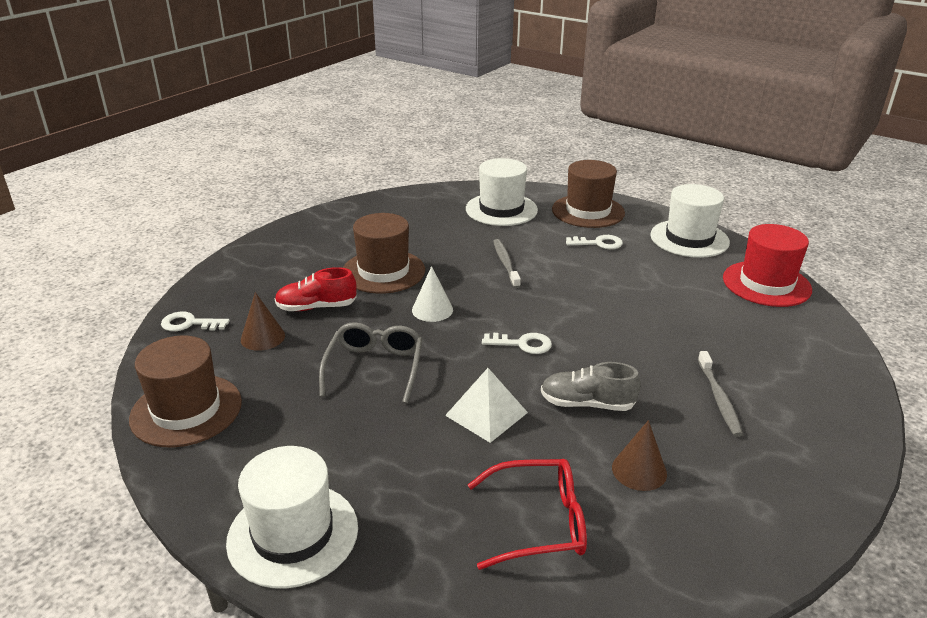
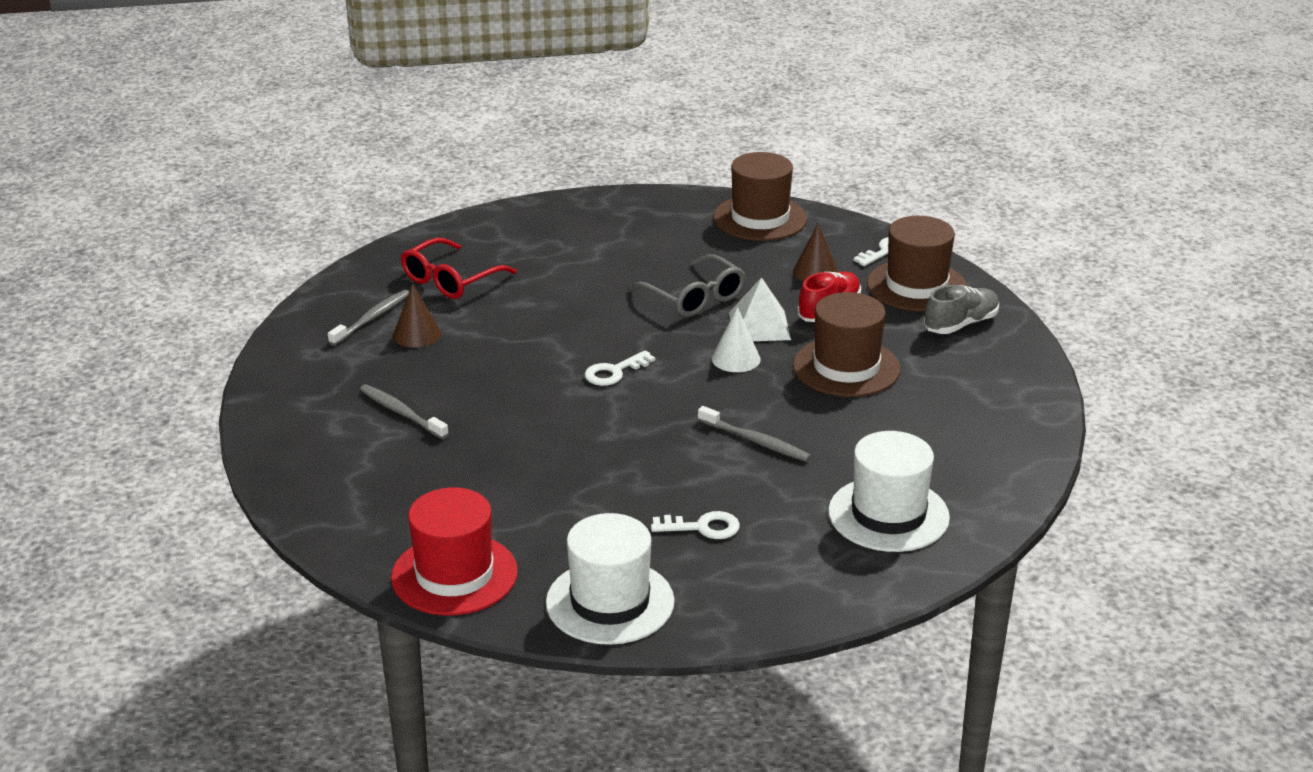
camera: 135 degrees right, 0 degrees up
(293, 534) = (581, 212): white hat -> none
(486, 414) = (565, 313): white pyramid -> white pyramid (759, 326)
(587, 404) = (502, 356): grey shoe -> grey shoe (960, 324)
(588, 211) = (789, 577): brown hat -> brown hat (916, 286)
(599, 243) = (703, 527): white key -> white key turned 135 degrees counterclockwise
(667, 520) = (372, 318): none -> grey toothbrush

